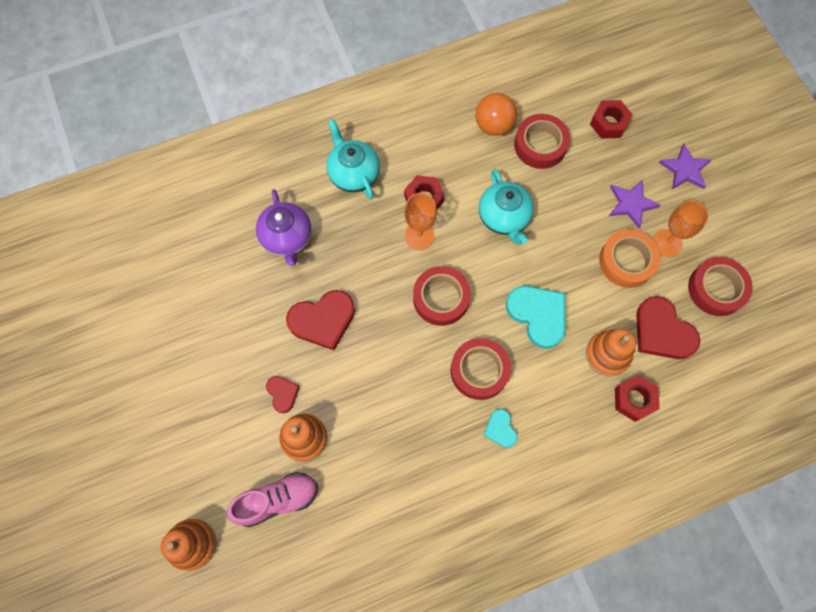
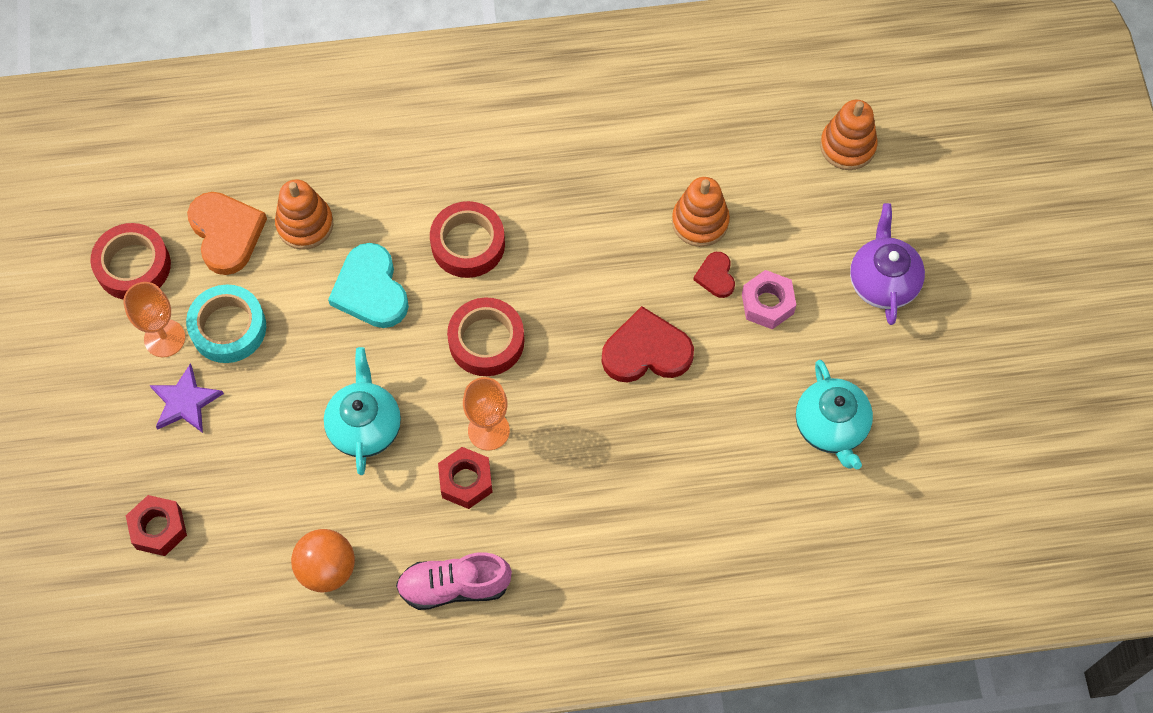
camera: 165 degrees left, 5 degrees down
(239, 381) = (767, 304): none -> pink nut
(277, 500) = (744, 166): pink shoe -> pink shoe (454, 586)
(287, 238) = (670, 473): purple teapot -> purple teapot (882, 282)
(353, 174) = (554, 545): turquoise teapot -> turquoise teapot (831, 427)
(500, 429) = (466, 176): turquoise heart -> none
(540, 145) = (272, 520): red tape -> none
(626, 261) = (228, 328): orange tape -> turquoise tape
(634, 400) = (297, 169): red nut -> none
(662, 331) = (226, 233): red heart -> orange heart
(685, 169) = (87, 431): purple star -> none

